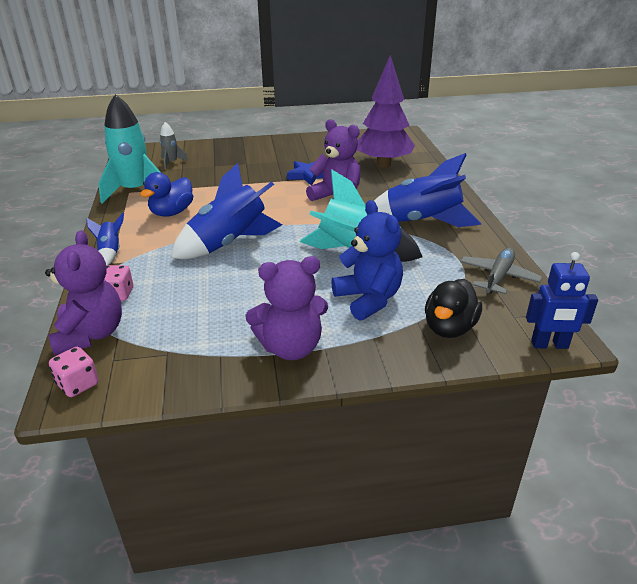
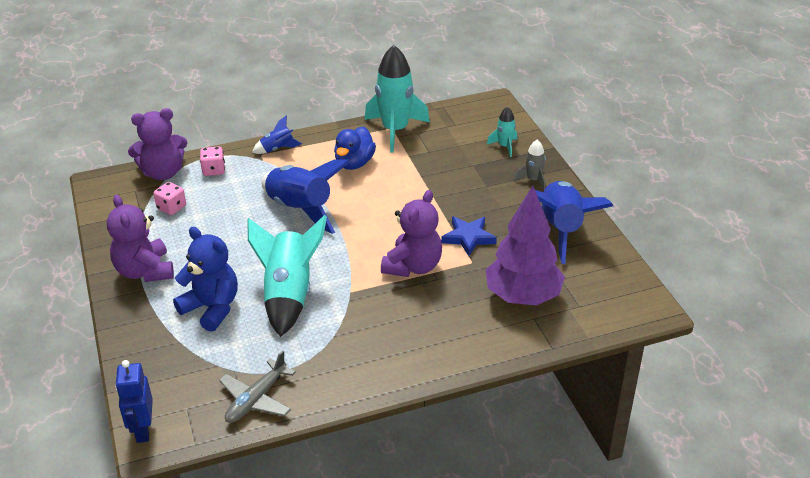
camera: 80 degrees right, 5 degrees up
(78, 384) = (110, 183): pink dice -> pink dice (171, 207)
(171, 163) = (469, 135): grey rocket -> grey rocket (533, 180)
(172, 212) = (354, 163): blue duck -> blue duck turned 90 degrees counterclockwise
(198, 152) = (504, 146): none -> turquoise rocket
(368, 299) = (212, 308): blue teddy bear -> blue teddy bear turned 105 degrees counterclockwise
(422, 221) = (369, 338): blue rocket -> blue rocket (561, 229)
(449, 328) = (169, 362): black duck -> none
(498, 277) = (256, 399): grey plane -> grey plane turned 105 degrees clockwise

